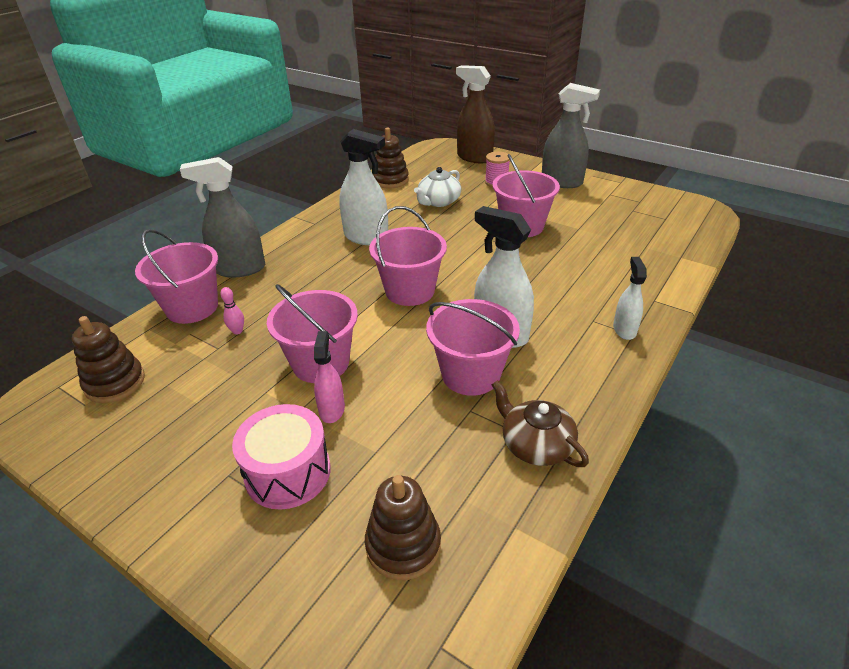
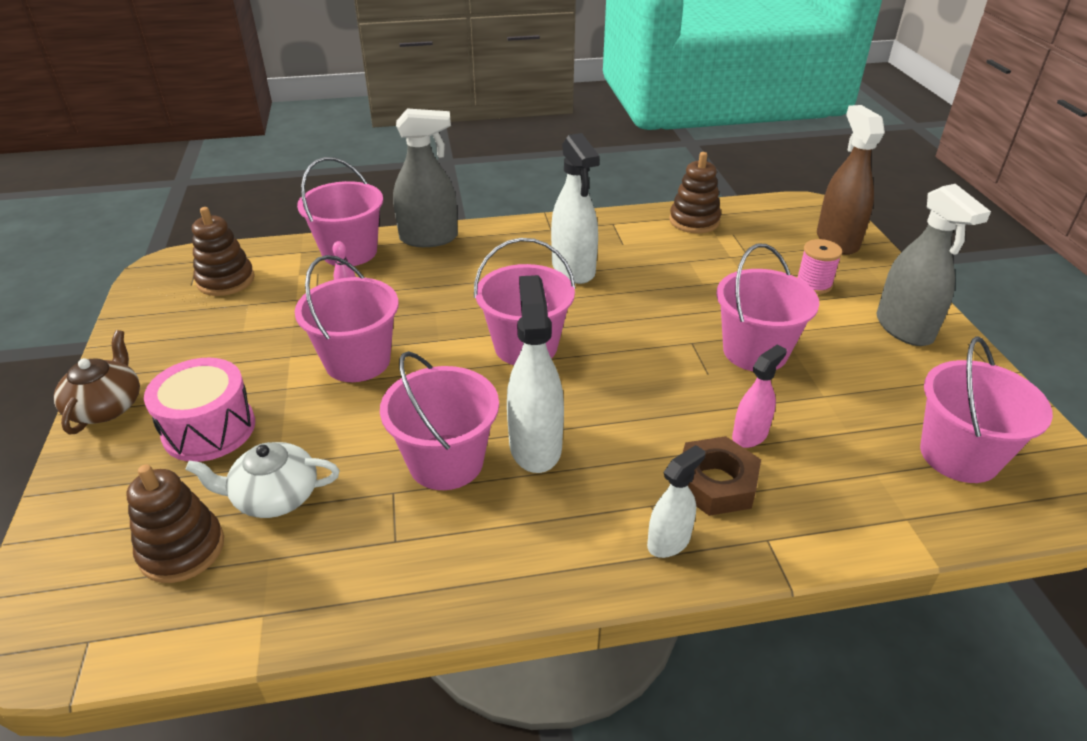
camera: 45 degrees right, 0 degrees up
(239, 269) = (429, 238): grey spray bottle -> grey spray bottle turned 135 degrees clockwise
(332, 409) = (305, 405): pink spray bottle -> pink spray bottle (750, 435)
(438, 201) = (707, 271): white teapot -> white teapot (274, 496)
(536, 445) = (389, 569): brown teapot -> brown teapot (106, 406)
(600, 292) = (716, 483): none -> brown nut
(658, 221) = (959, 455): none -> pink bucket

